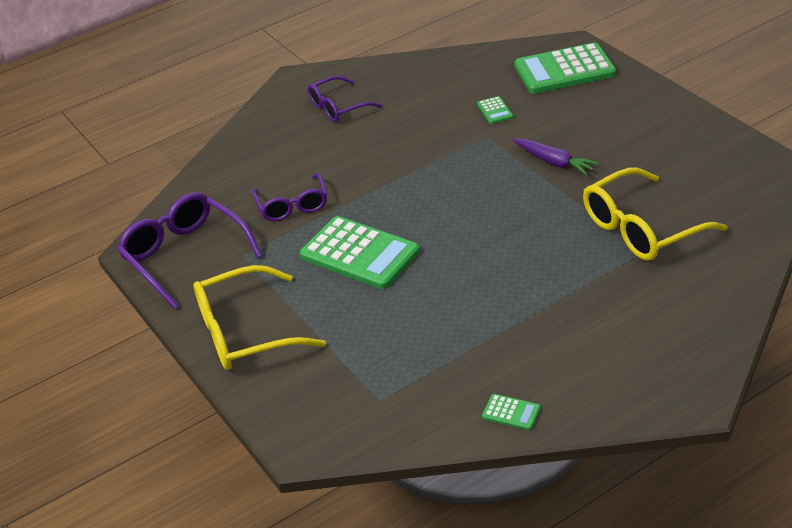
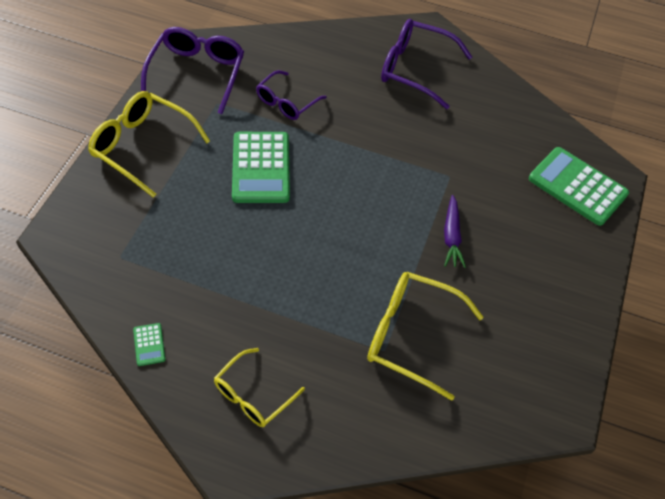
camera: 45 degrees right, 15 degrees up
(338, 107) = (415, 69): purple glasses -> purple glasses, size x1.58
(495, 111) = (486, 166): green calculator -> none
(628, 357) = (252, 396): none -> yellow glasses

